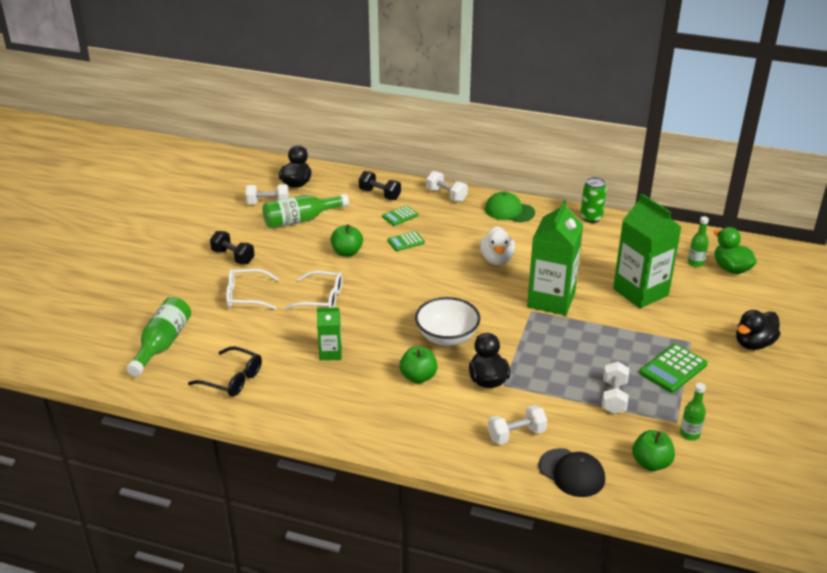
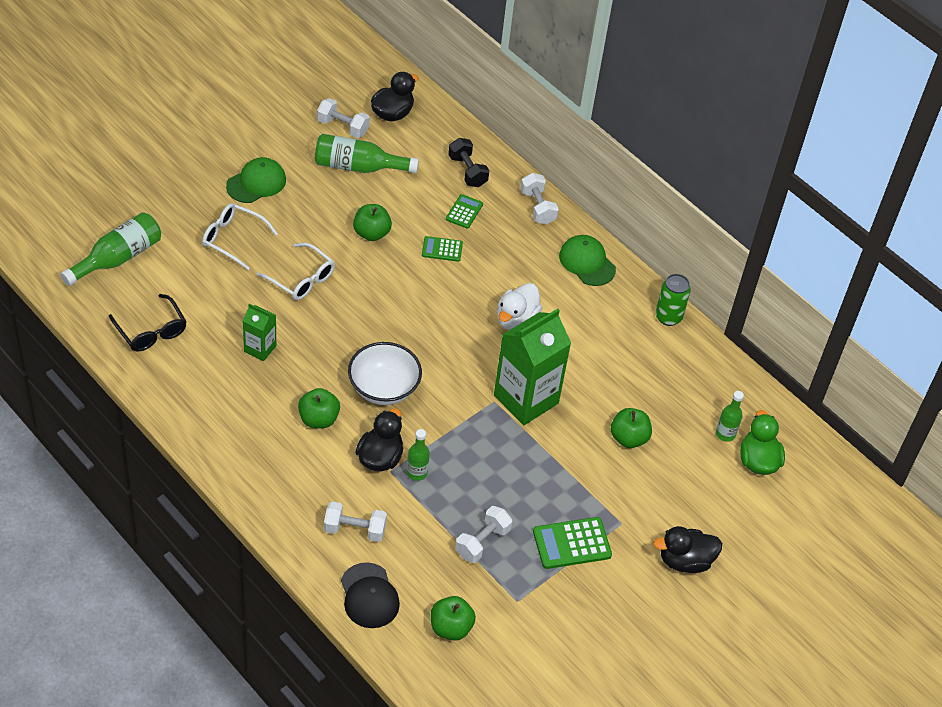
camera: 25 degrees right, 15 degrees up
(233, 257) = (256, 183): black dumbbell -> green cap
(400, 216) = (464, 212): green calculator -> green calculator turned 120 degrees clockwise
(640, 292) = (628, 438): green carton -> green apple
(689, 434) = (516, 620): green bottle -> green bottle (417, 472)

